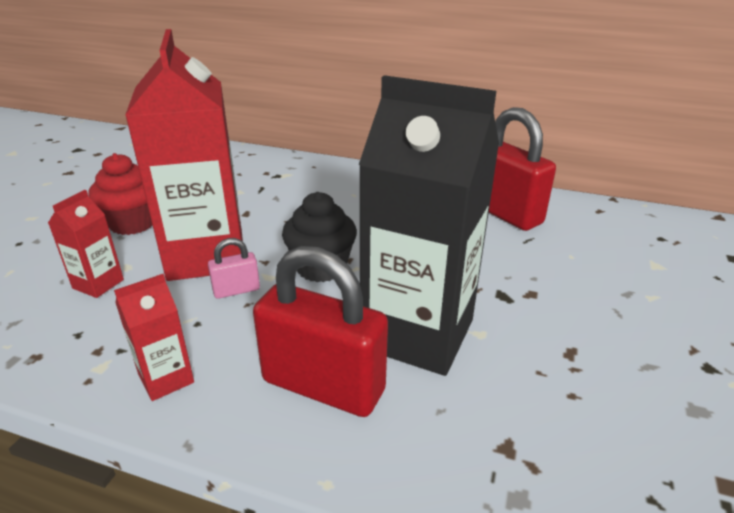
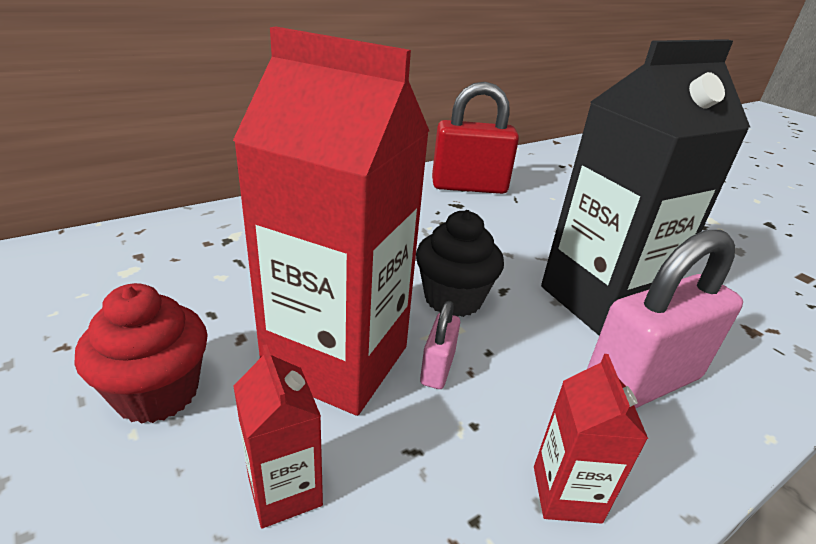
camera: 55 degrees left, 0 degrees up
(323, 386) = (642, 381): red padlock -> pink padlock

